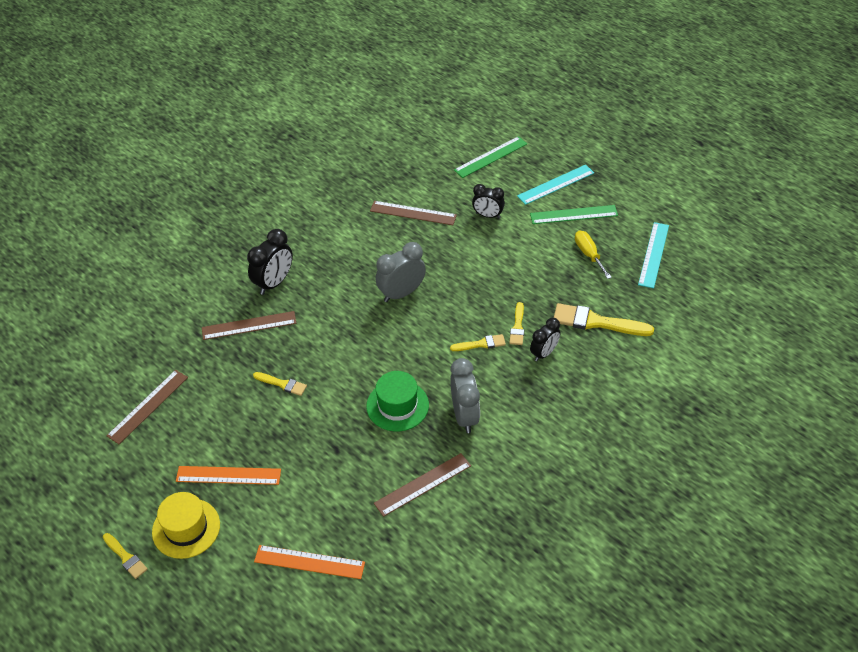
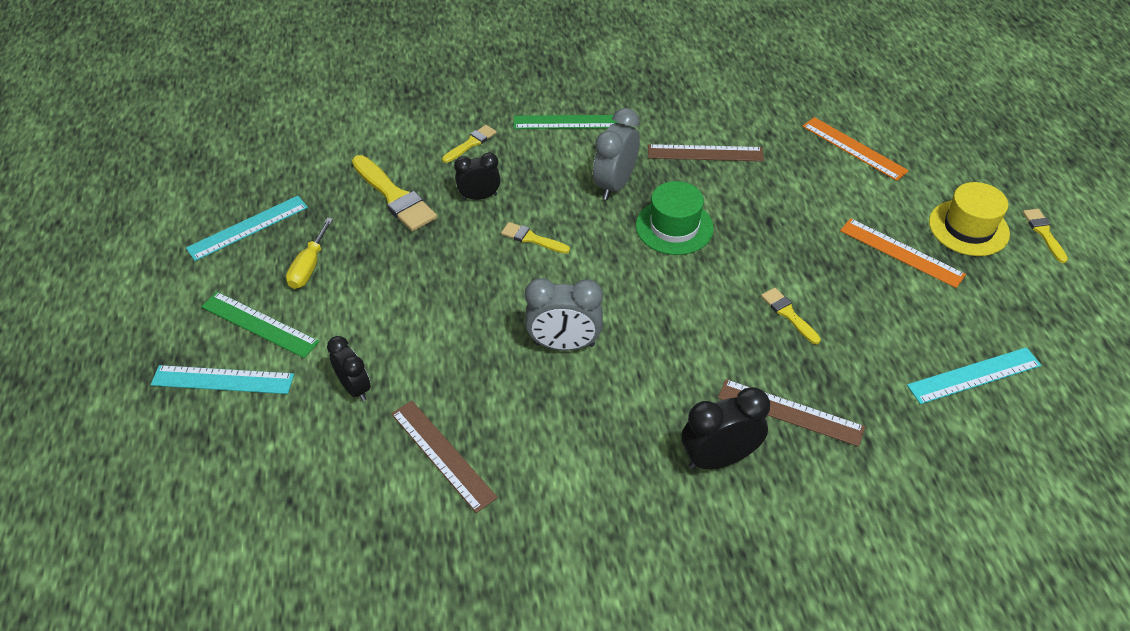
camera: 145 degrees left, 0 degrees up
(148, 406) = (974, 375): brown ruler -> turquoise ruler
(490, 157) = (241, 484): green ruler -> green ruler (569, 122)
(517, 327) = (476, 235): yellow brush -> yellow brush (471, 143)

